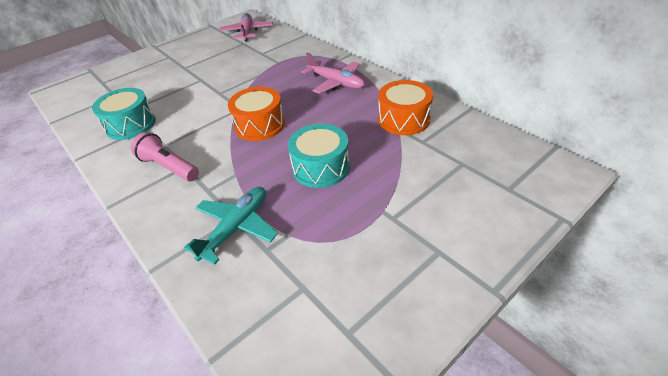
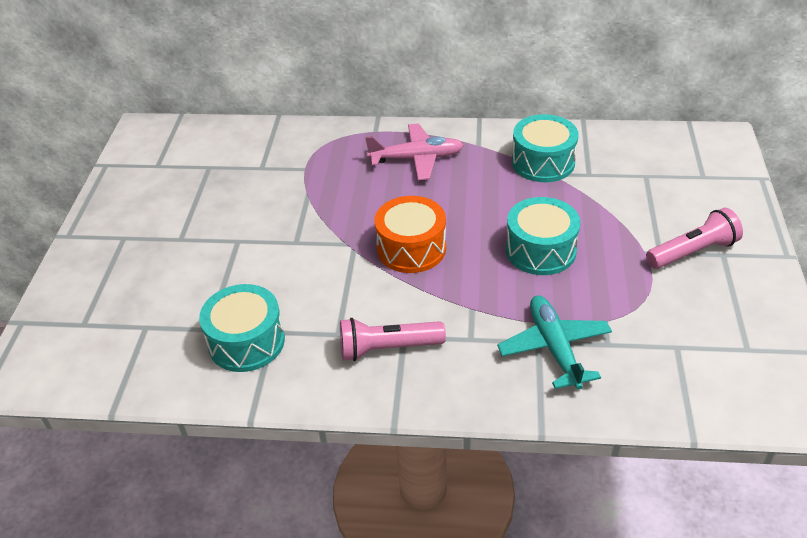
camera: 45 degrees left, 0 degrees up
(247, 32) = (185, 149): pink plane -> none
(404, 119) = (543, 162): orange drum -> turquoise drum
(417, 233) = (692, 252): none -> pink flashlight

